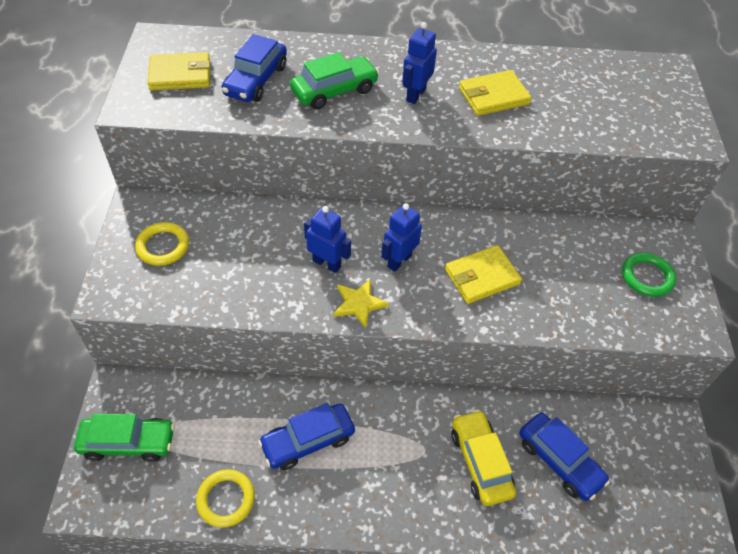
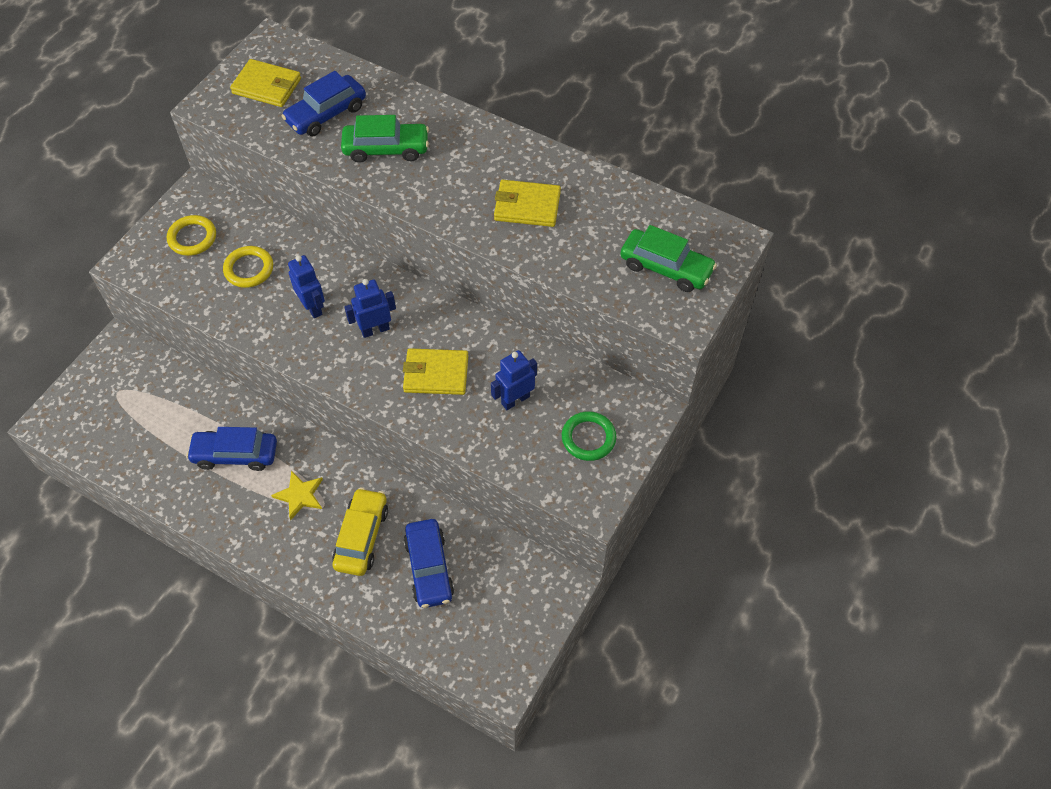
camera: 30 degrees right, 5 degrees up
(128, 443) = (101, 393): green car -> green car (666, 268)
(226, 499) = (145, 470): yellow ring -> yellow ring (249, 269)
(359, 303) = (314, 353): yellow star -> yellow star (300, 495)
(415, 95) = (455, 179): blue robot -> blue robot (515, 400)

